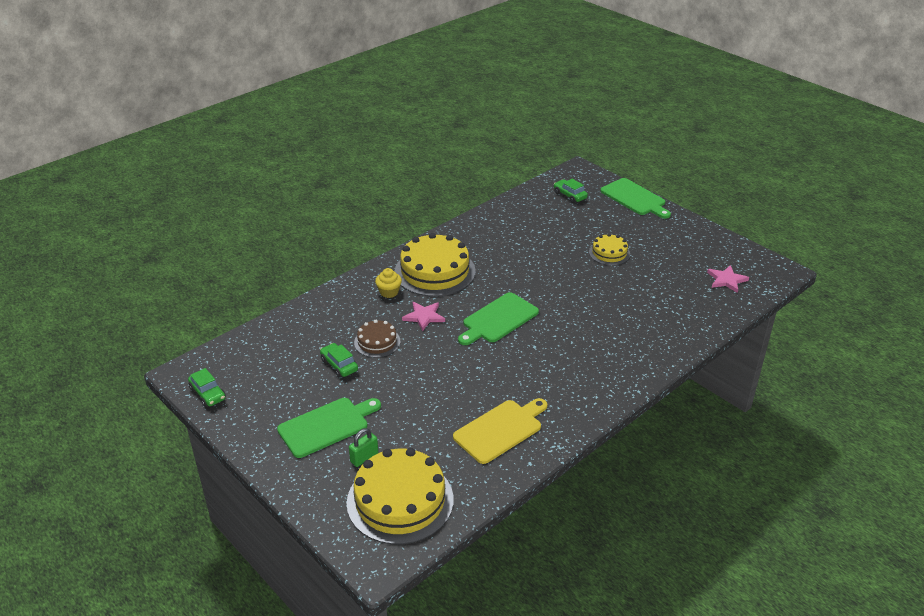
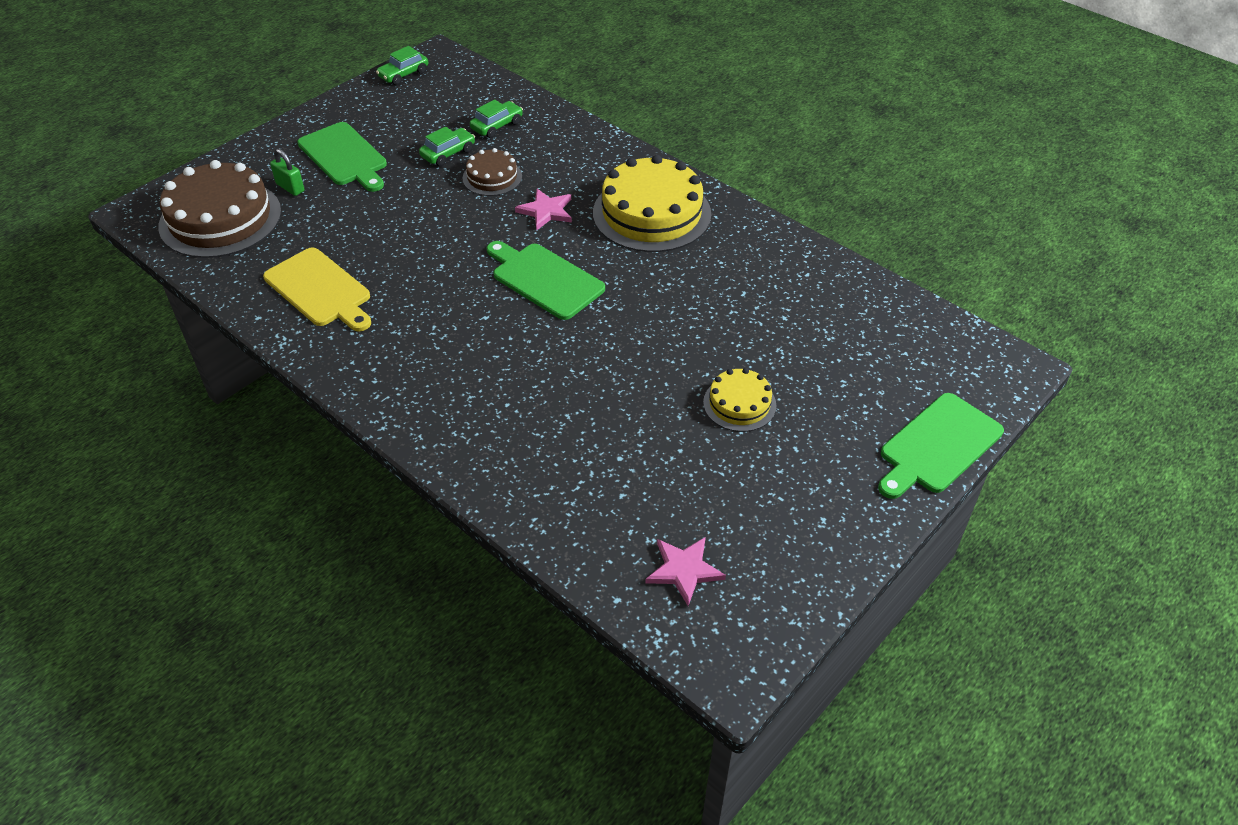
camera: 85 degrees right, 10 degrees up
(389, 292) = (597, 177): yellow cupcake -> none
(400, 500) = (220, 218): yellow cake -> brown cake
(569, 195) = (914, 354): green car -> green car (497, 126)

